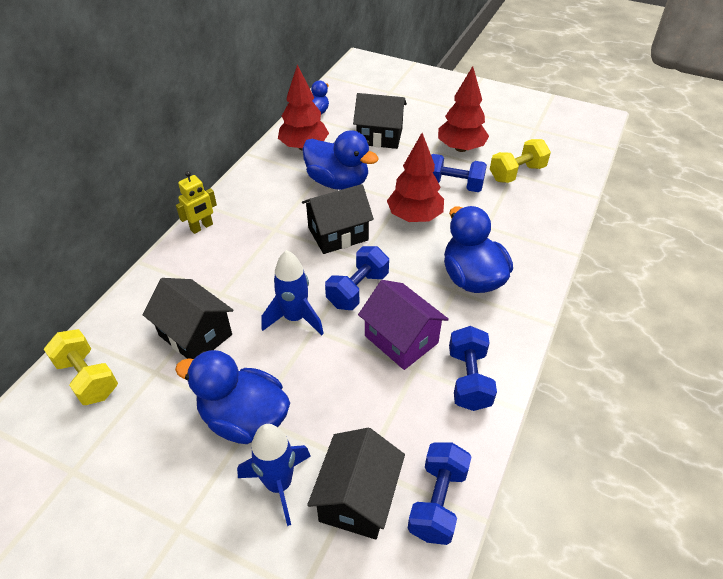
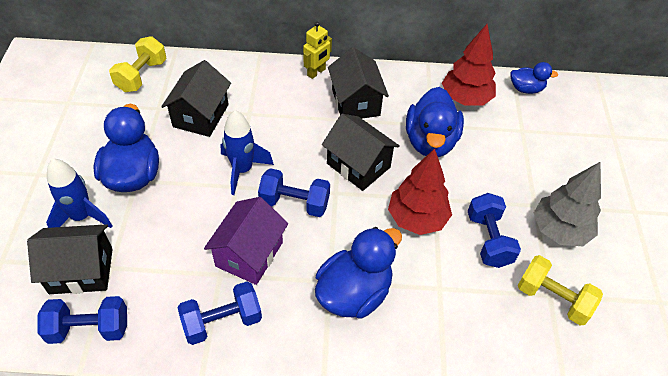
camera: 65 degrees right, 5 degrees up
(202, 227) = (316, 72): yellow robot -> yellow robot turned 75 degrees counterclockwise
(379, 136) = (526, 151): black house -> black house (355, 102)
(461, 148) = (559, 230): red tree -> grey tree

